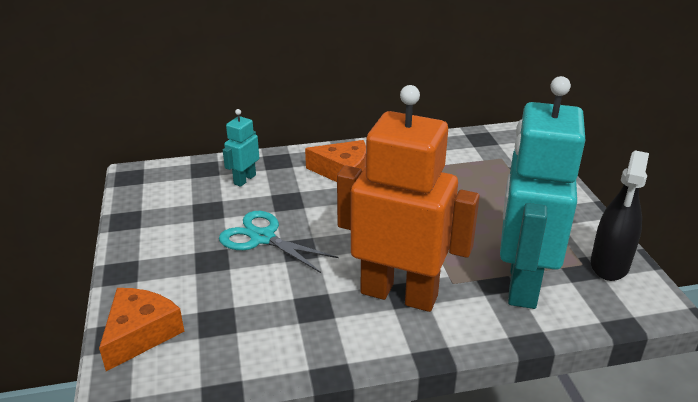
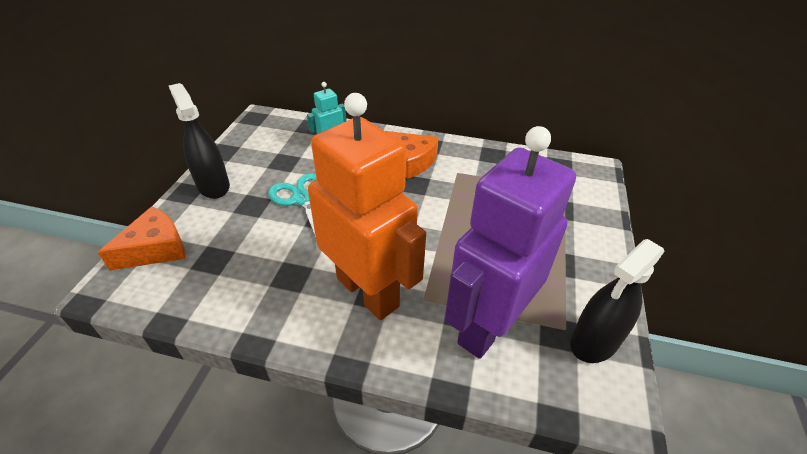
camera: 25 degrees right, 10 degrees up
(148, 256) = (213, 186): none -> black spray bottle
(521, 283) = (487, 326): turquoise robot -> purple robot

